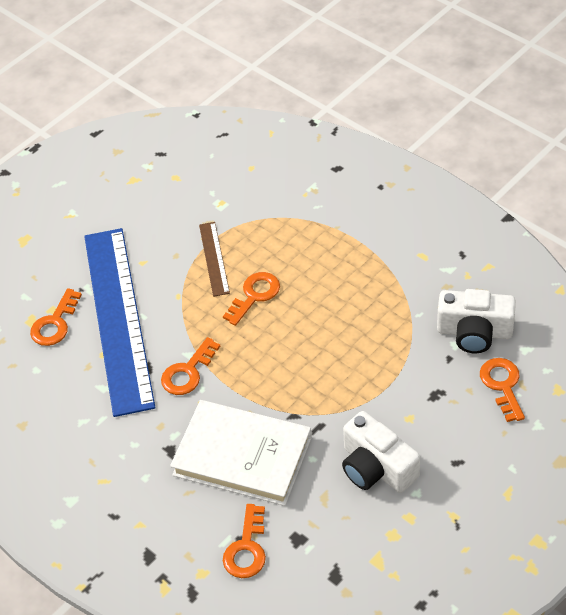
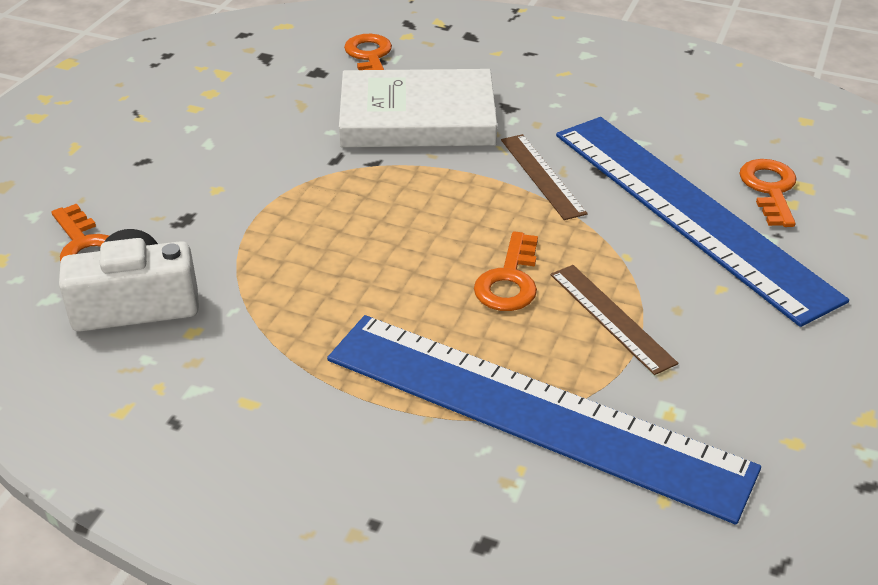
camera: 155 degrees right, 10 degrees down
(188, 372) = (542, 176): orange key -> brown ruler
(285, 217) = (533, 413): none -> blue ruler
(376, 467) = (246, 138): white camera -> none

